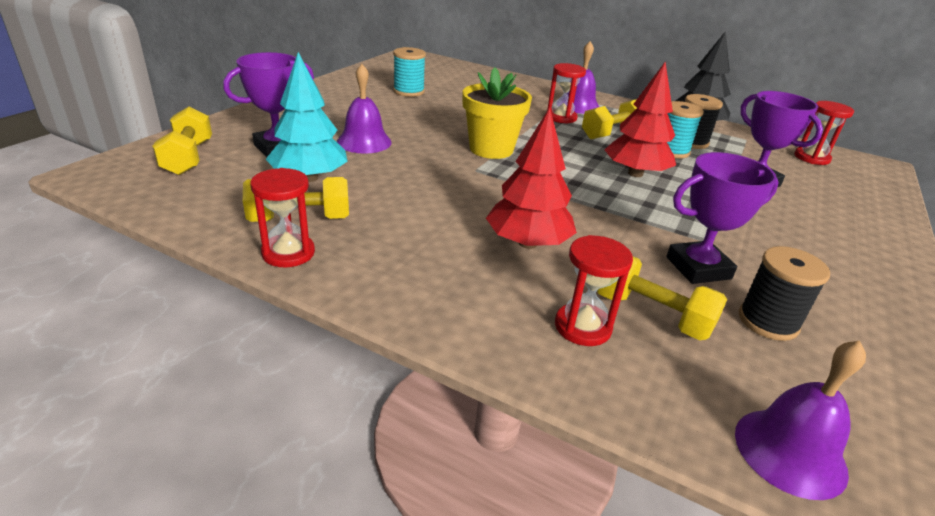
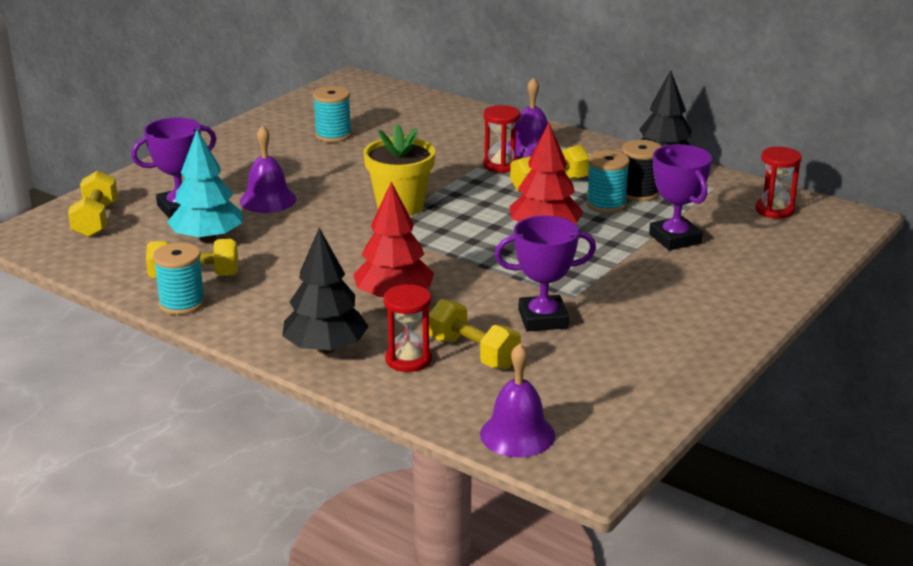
camera: 10 degrees right, 5 degrees down
(288, 253) = (182, 304): red hourglass -> turquoise spool
(476, 313) = (325, 348): none -> black tree
(768, 321) = (573, 360): black spool -> none

